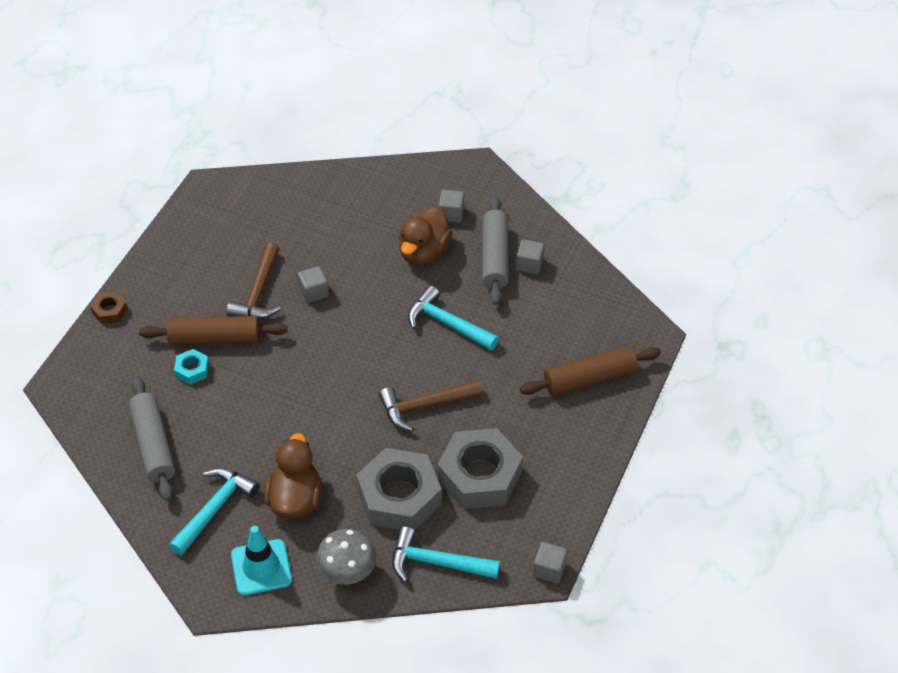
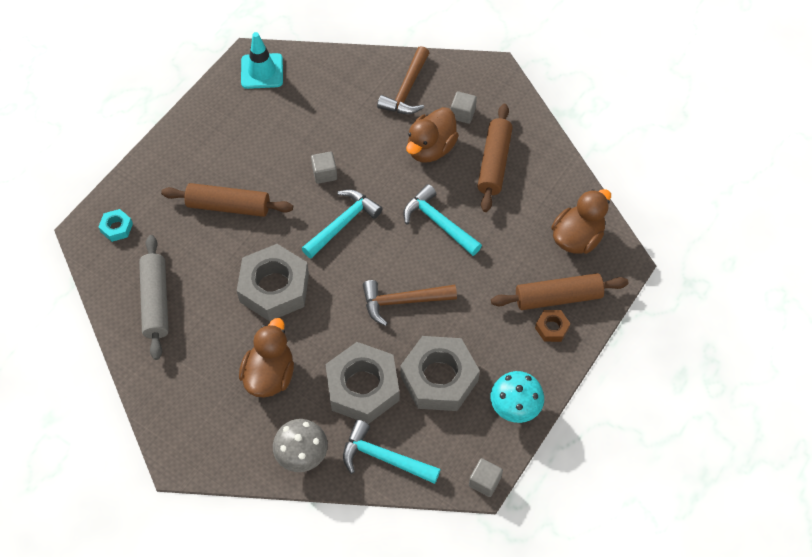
camera: 10 degrees right, 10 degrees up
(110, 311) = (142, 165): brown nut -> brown nut (552, 328)
(192, 370) = (203, 234): turquoise nut -> turquoise nut (117, 228)
(215, 509) = (197, 372): turquoise hammer -> turquoise hammer (343, 223)
(258, 293) = (275, 167): brown hammer -> brown hammer (406, 90)
(261, 567) = (227, 436): turquoise traffic cone -> turquoise traffic cone (262, 71)
(282, 412) = (274, 288): none -> grey nut
(494, 257) = (494, 163): grey rolling pin -> brown rolling pin
(529, 264) = (524, 175): grey cube -> none
(566, 492) = (515, 408): none -> turquoise mushroom
(598, 318) = (577, 238): none -> brown duck

